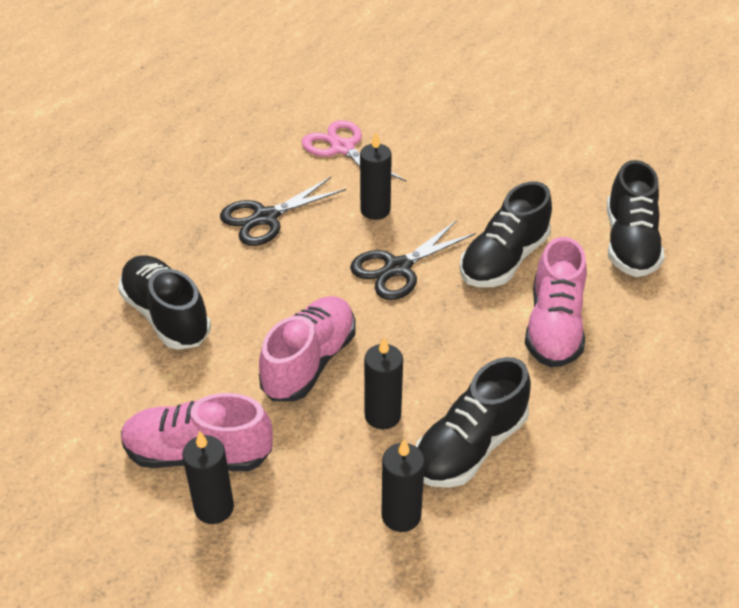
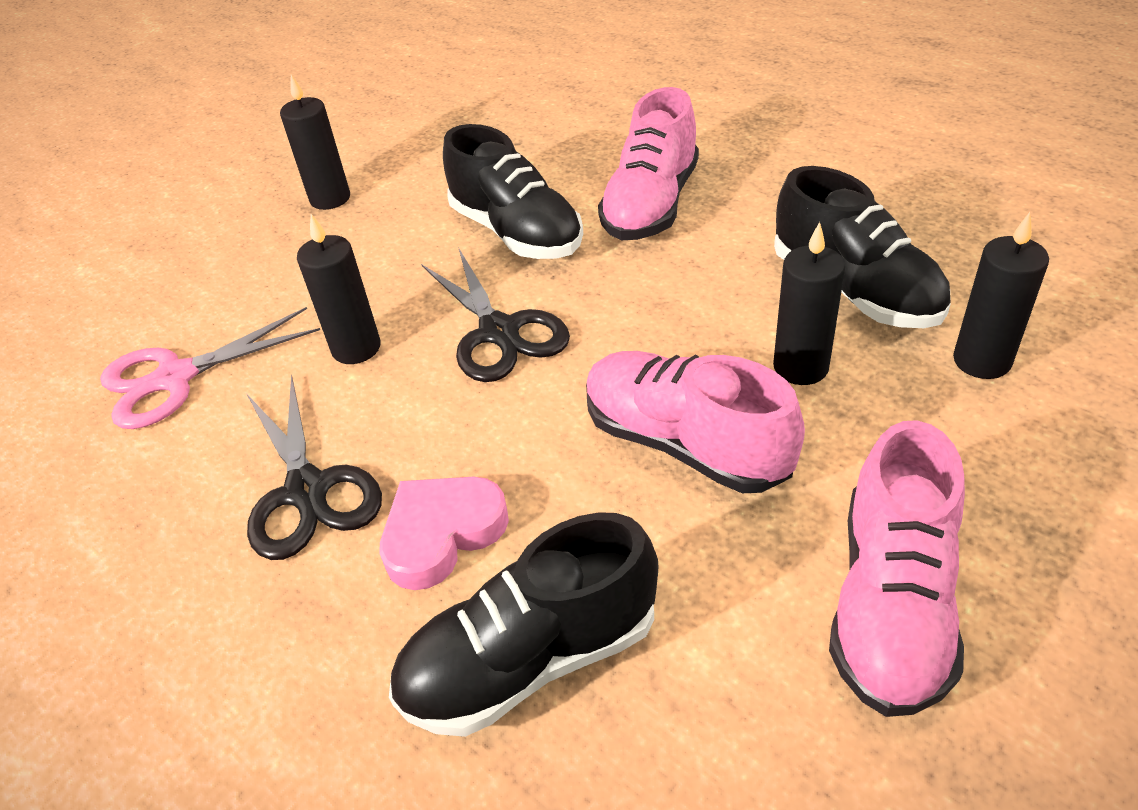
camera: 75 degrees left, 0 degrees up
(214, 508) = (1007, 580): black candle -> black candle (330, 199)
(239, 272) = (442, 534): none -> pink heart
(554, 327) = (651, 205): pink shoe -> pink shoe turned 90 degrees clockwise
(629, 243) = (521, 137): black shoe -> none

